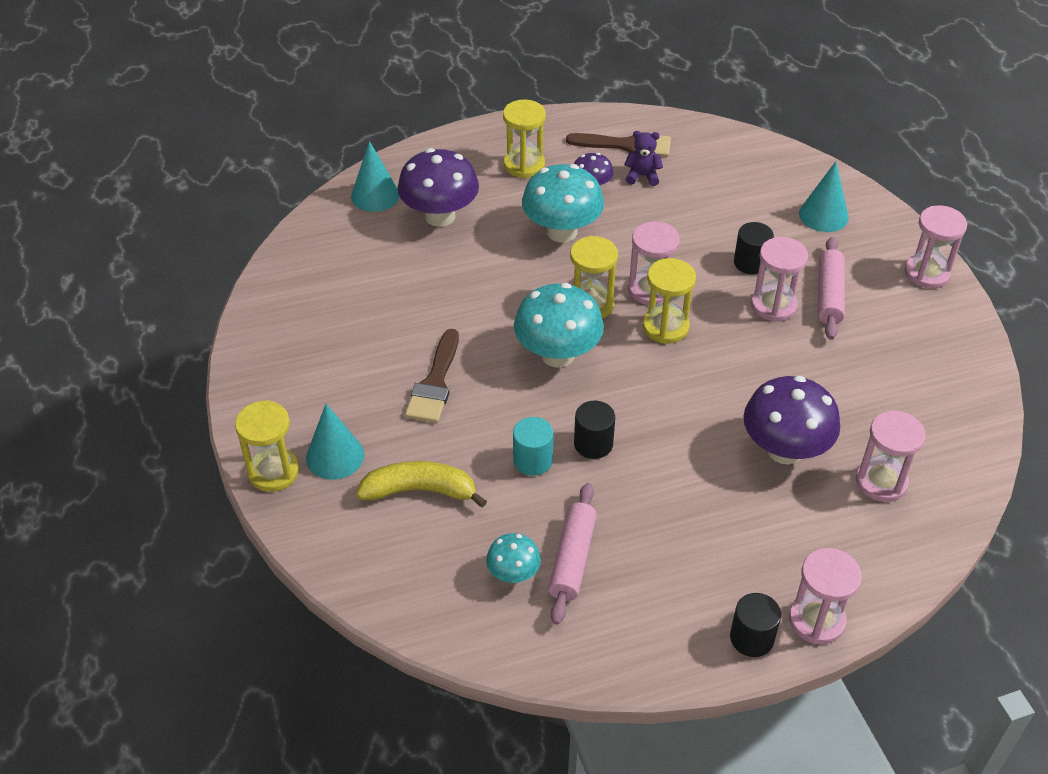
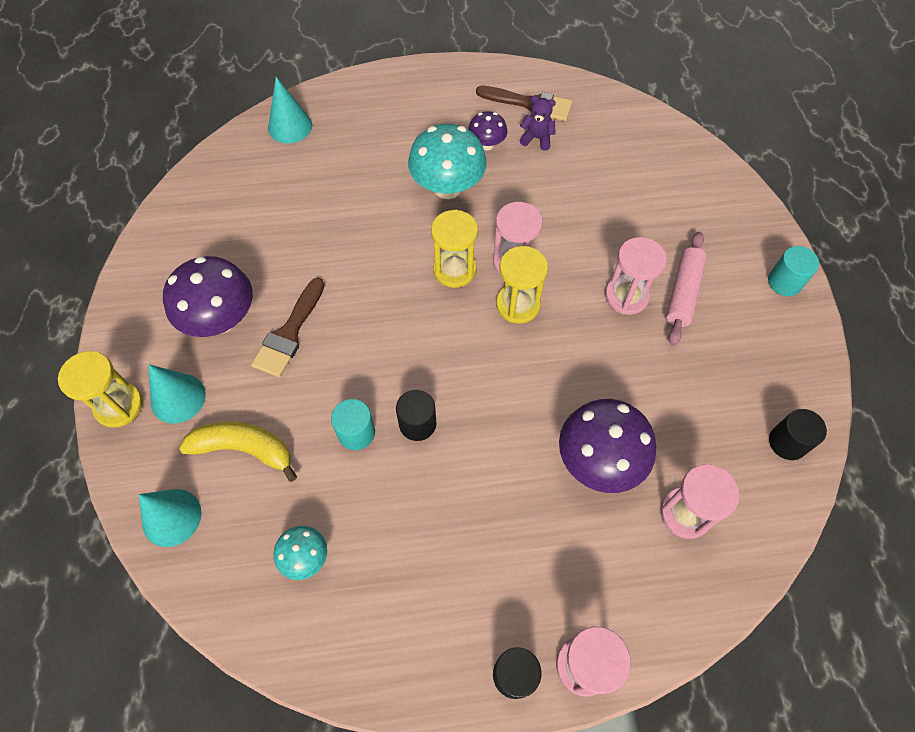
camera: 10 degrees right, 15 degrees up
(440, 216) = (341, 156): purple mushroom -> purple mushroom (221, 319)
(524, 165) = (431, 112): yellow hourglass -> none
(557, 355) = (409, 320): turquoise mushroom -> none
(572, 559) = (364, 550): pink rolling pin -> none
(750, 263) = (616, 246): black cylinder -> black cylinder (787, 442)
(823, 215) = (698, 204): turquoise cone -> turquoise cone (171, 517)
(926, 273) = (784, 282): pink hourglass -> turquoise cylinder

